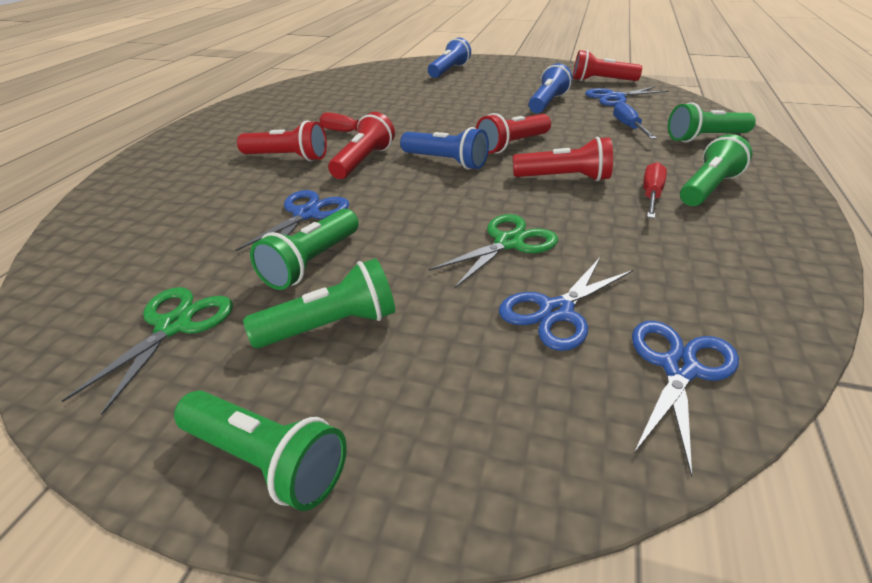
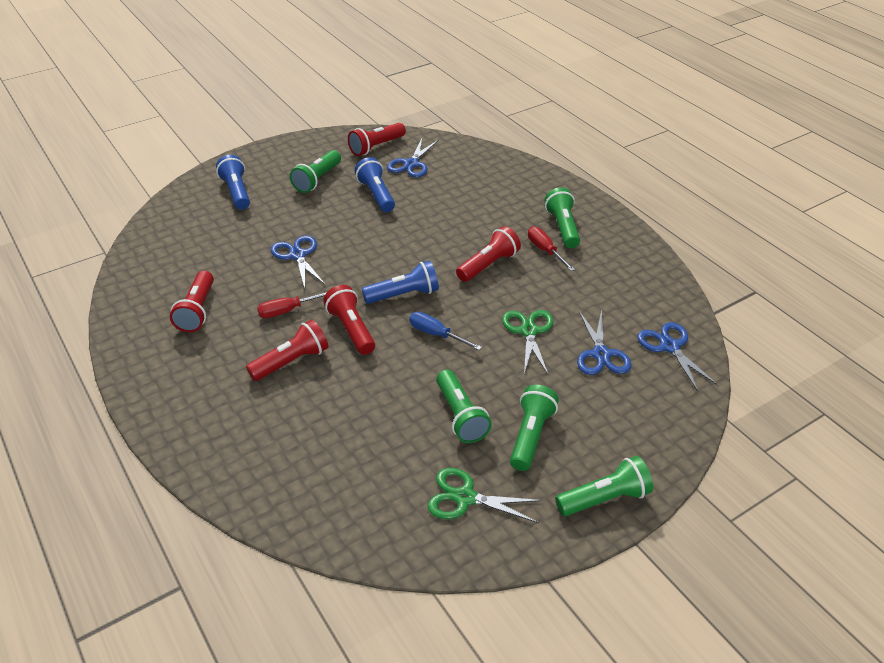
camera: 50 degrees left, 5 degrees up
(174, 326) = (465, 497): green scissors -> green scissors turned 45 degrees counterclockwise
(306, 214) = (397, 392): blue scissors -> blue scissors (298, 255)
(512, 145) = (419, 254): red flashlight -> red flashlight (197, 311)
(628, 127) = (460, 194): blue screwdriver -> blue screwdriver (436, 334)
(705, 138) = (513, 181): green flashlight -> green flashlight (317, 180)

